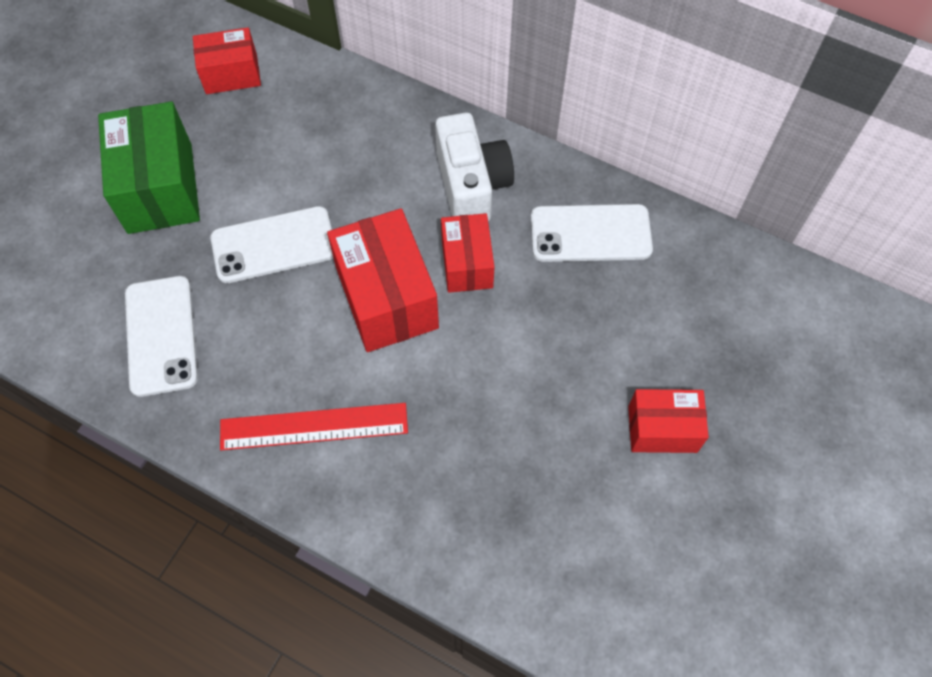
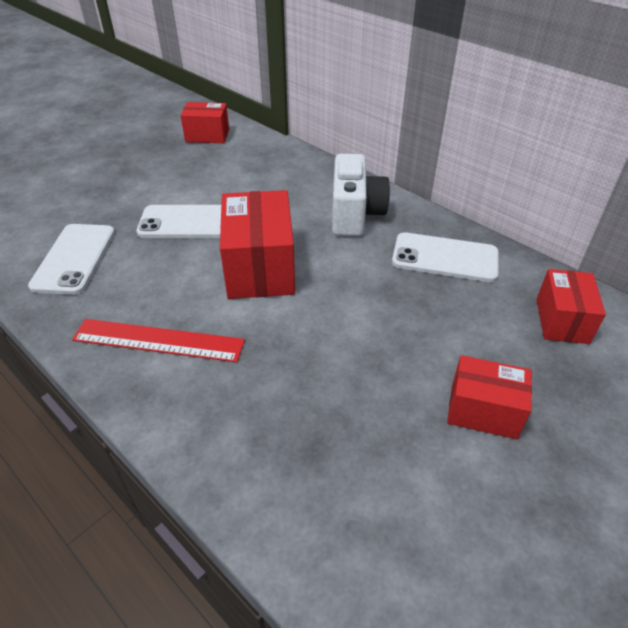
camera: 15 degrees right, 20 degrees down
(160, 188) = (126, 180): green box -> none
(467, 264) = (334, 258): red box -> red box (562, 320)

